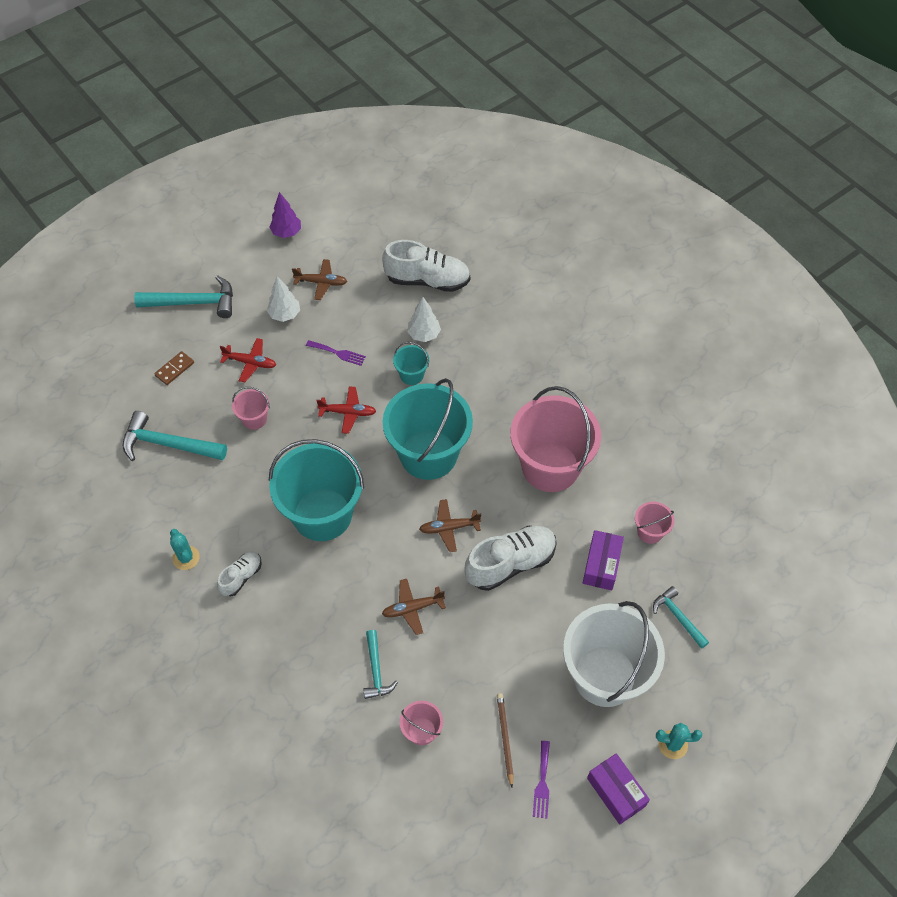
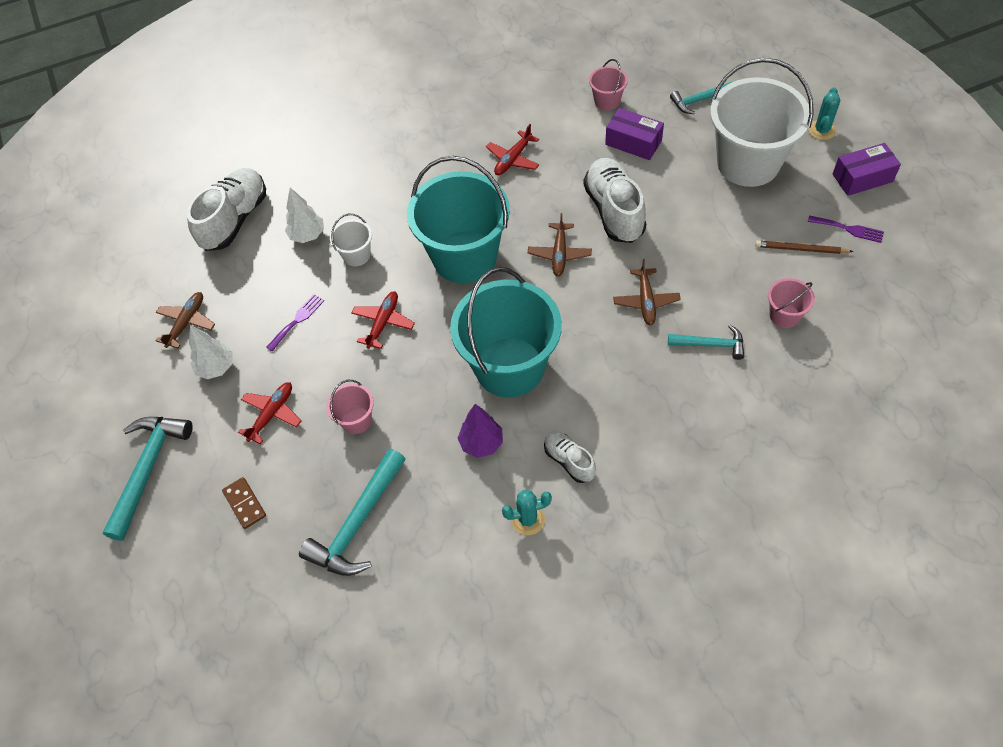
camera: 70 degrees left, 0 degrees up
(286, 232) = (90, 349): purple tree -> purple tree (481, 443)
(411, 375) = (356, 255): turquoise bucket -> white bucket
(550, 466) = (513, 159): pink bucket -> red plane

